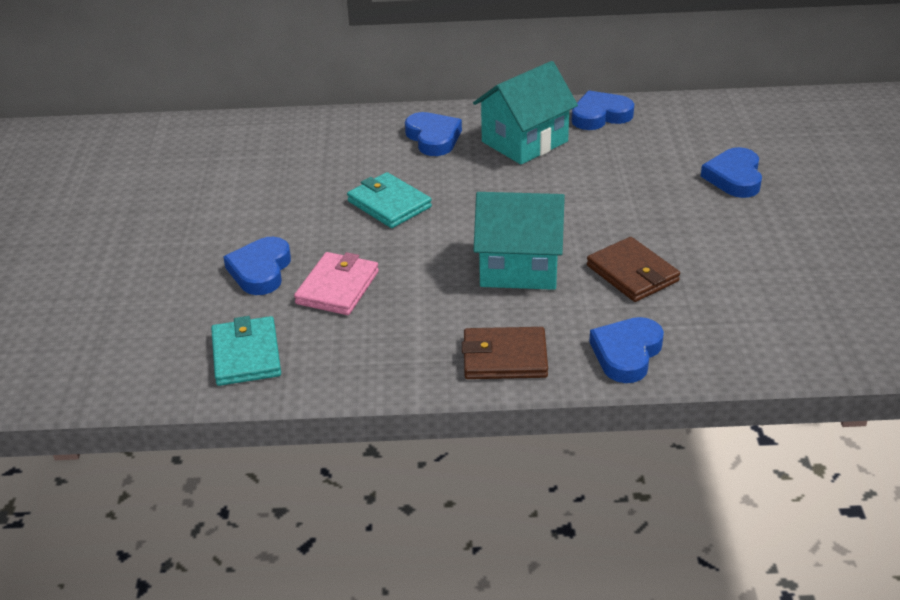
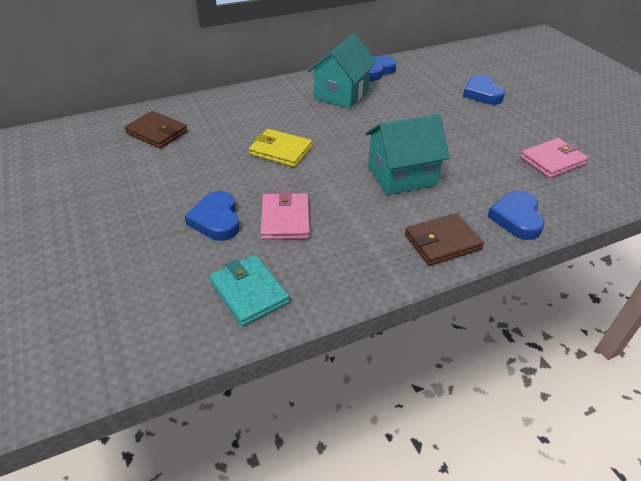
camera: 25 degrees left, 5 degrees up
(389, 204) = (280, 151): turquoise wallet -> yellow wallet
(433, 138) = (279, 102): blue heart -> none
(632, 273) = (474, 163): brown wallet -> brown wallet (157, 132)
(750, 293) = (552, 161): none -> pink wallet

